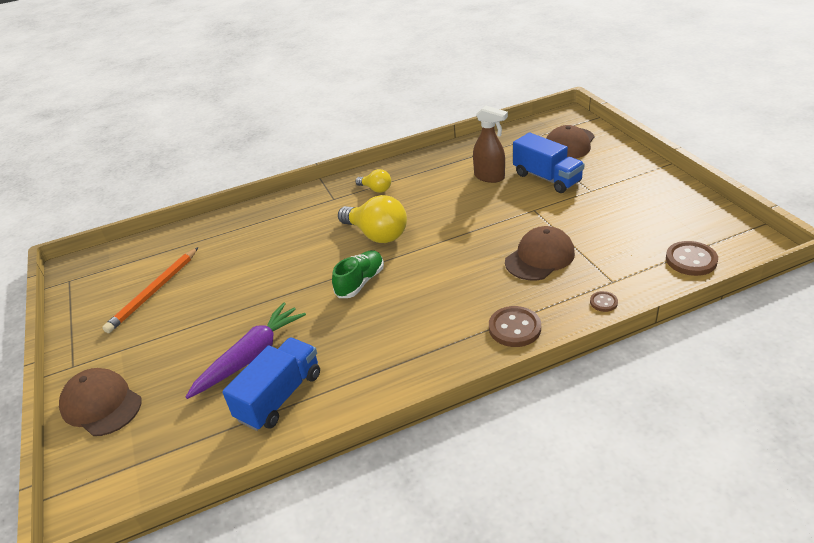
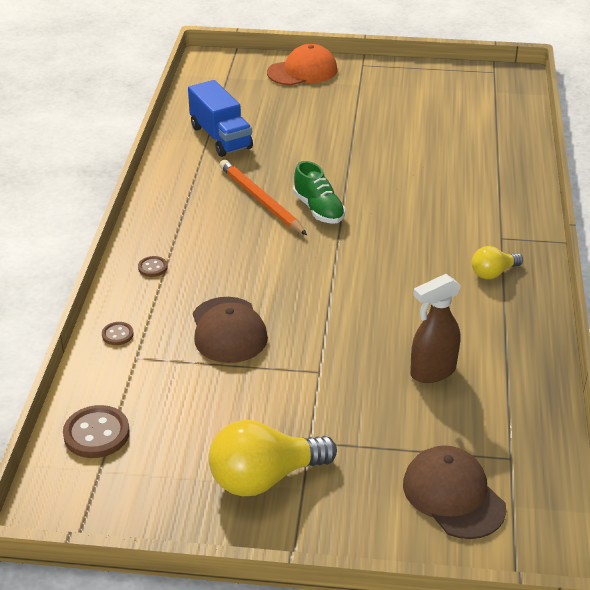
camera: 115 degrees right, 0 degrees up
(101, 404) = (302, 71): brown cap -> orange cap
(154, 291) = (428, 107): orange pencil -> orange pencil (260, 200)
(250, 357) = (281, 134): purple carrot -> none
(377, 234) = (391, 243): yellow light bulb -> yellow light bulb (264, 478)
(514, 328) = (152, 267): brown button -> brown button, size x0.53
(547, 178) = (379, 420): blue truck -> none

